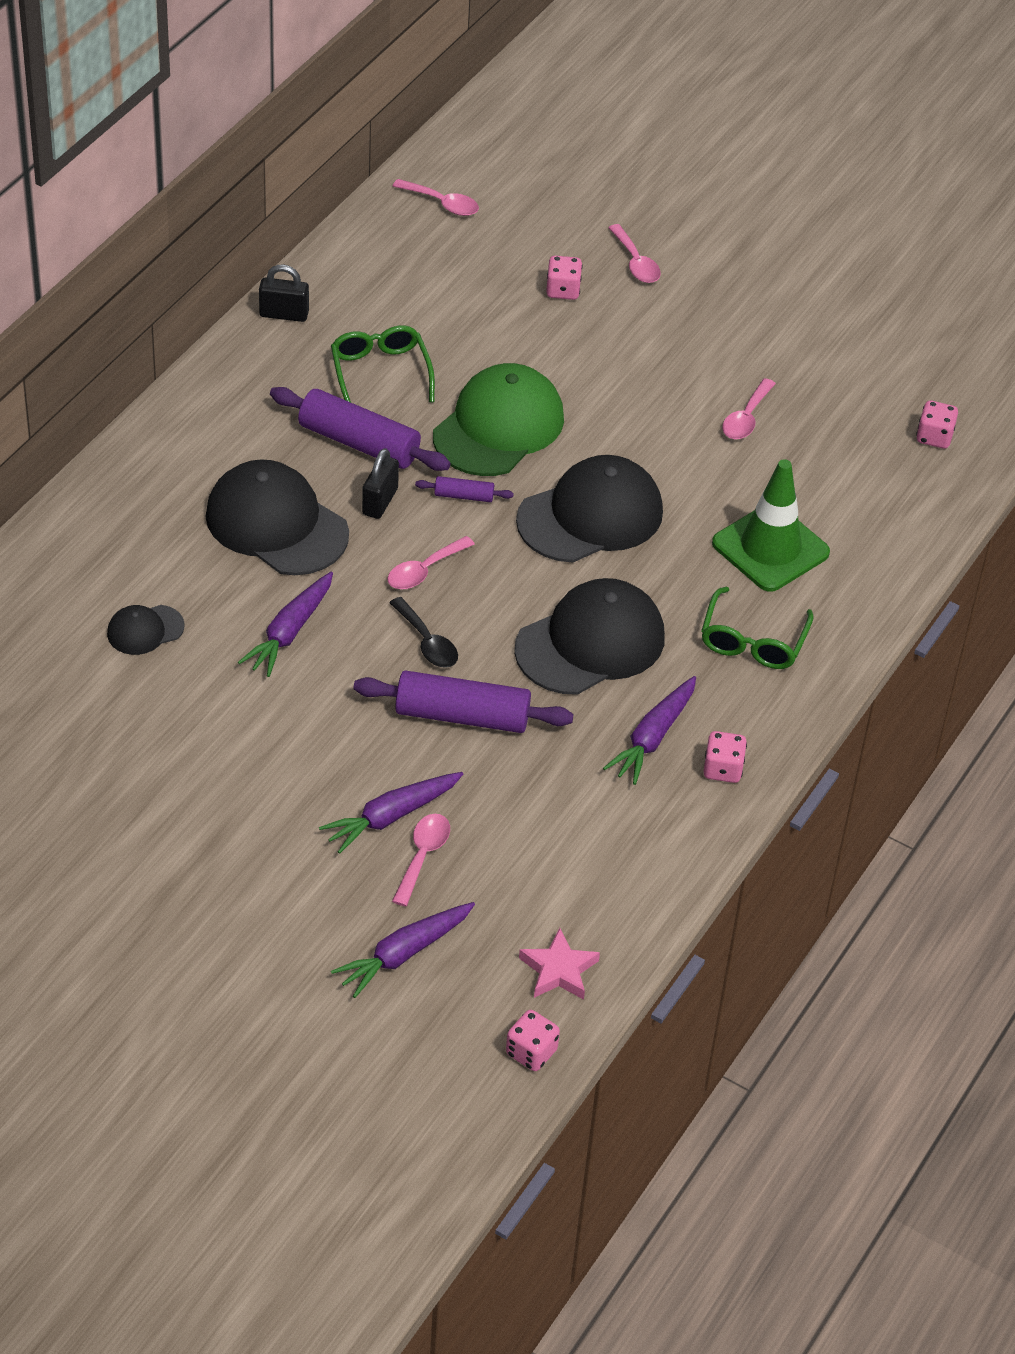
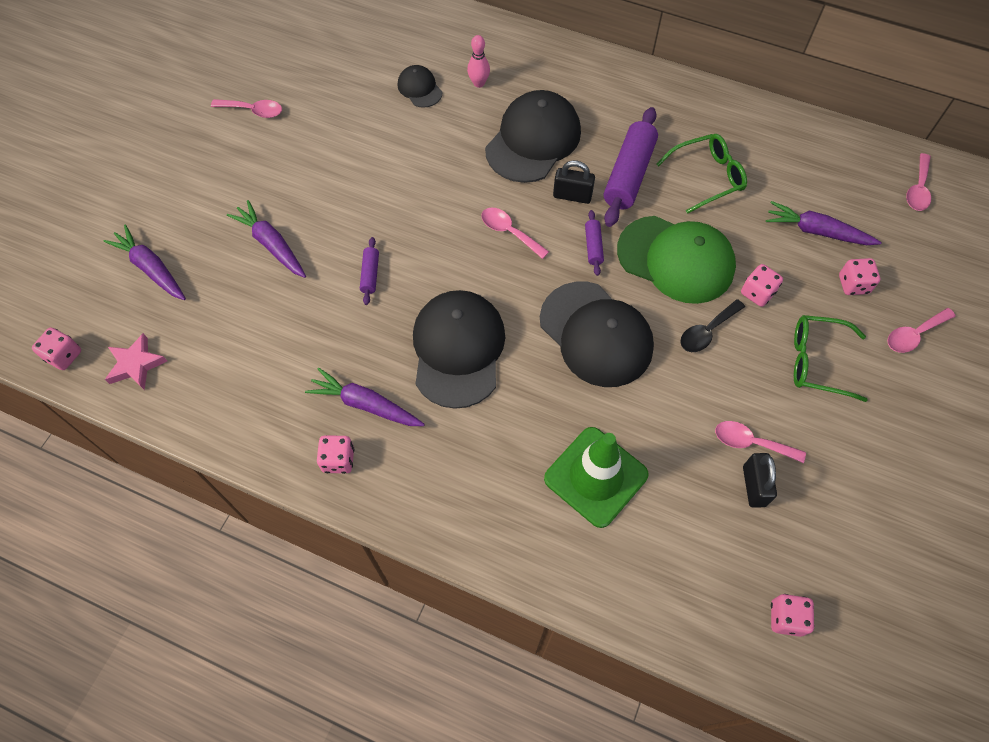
camera: 85 degrees right, 15 degrees up
(154, 565) = (479, 83): none -> pink bowling pin
(284, 314) = (746, 112): black padlock -> black padlock (754, 486)
(290, 632) = (433, 163): purple carrot -> purple carrot (817, 231)
(423, 856) = (237, 268): pink spoon -> pink spoon (253, 111)
(427, 642) = (438, 243): black spoon -> black spoon (706, 332)
(462, 716) = (370, 274): purple rolling pin -> purple rolling pin, size x0.48
(559, 369) = (757, 293): none -> pink dice
(590, 643) = (458, 349): black cap -> black cap turned 135 degrees counterclockwise
(753, 641) = (483, 471): green glasses -> green glasses (817, 361)

